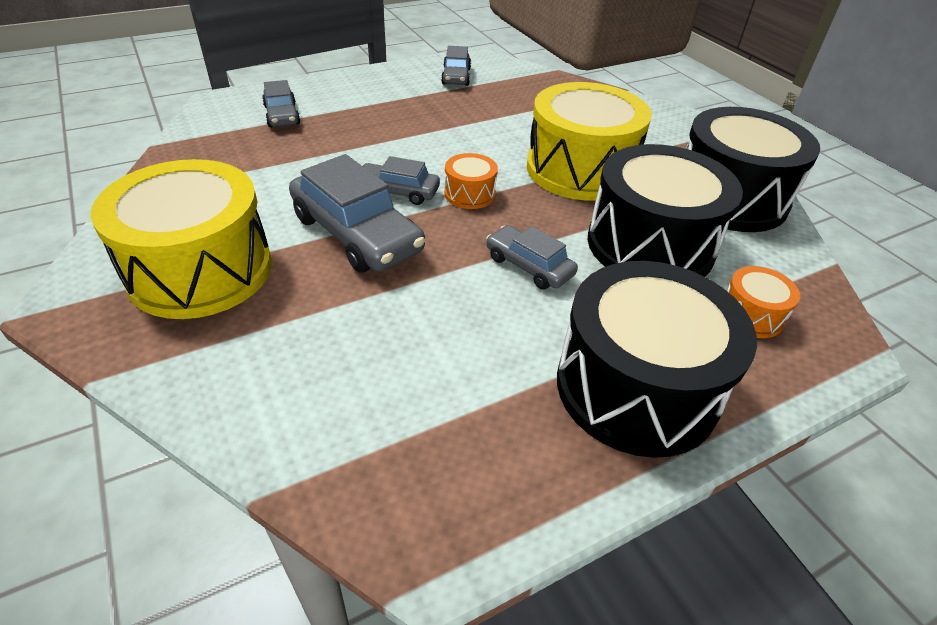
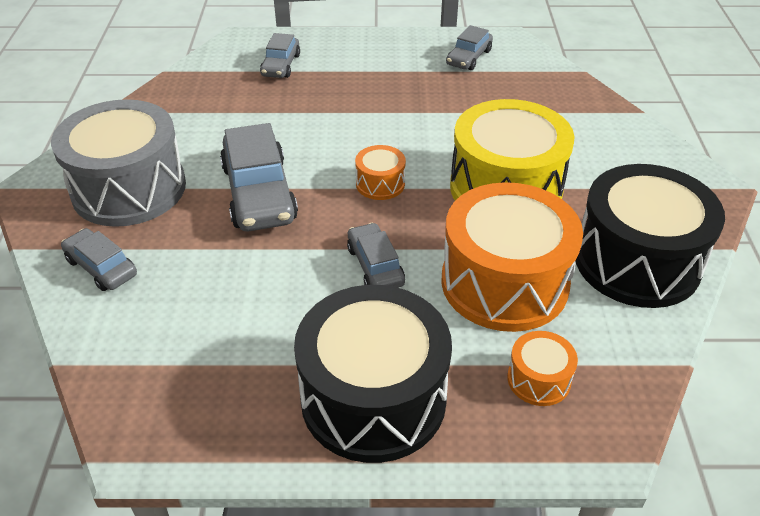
camera: 30 degrees right, 0 degrees up
(200, 270) = (129, 189): yellow drum -> grey drum
(397, 191) = (320, 164): grey car -> grey car (101, 267)
(650, 245) = (504, 283): black drum -> orange drum

